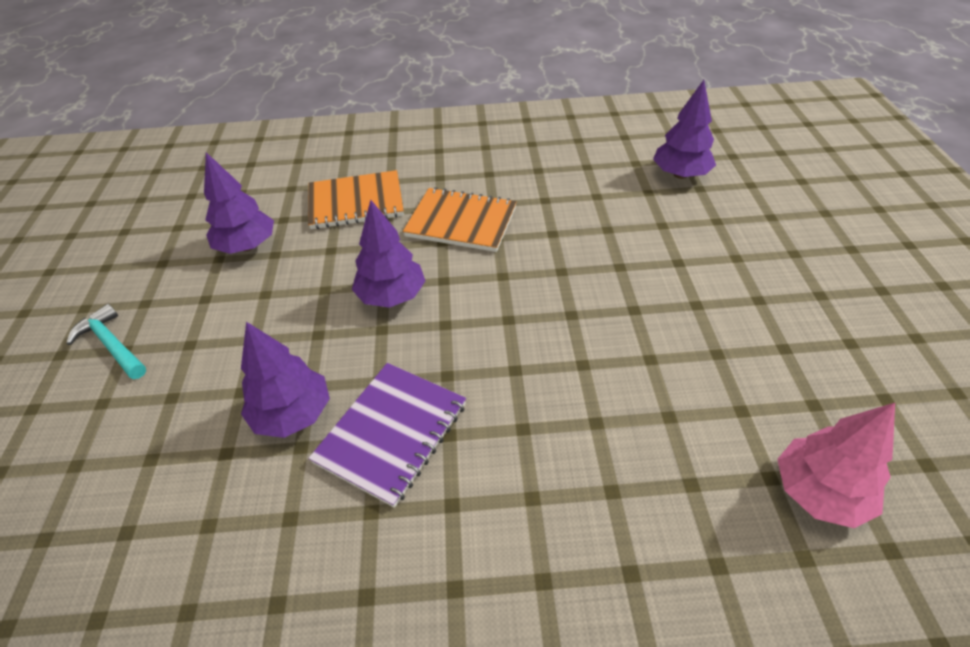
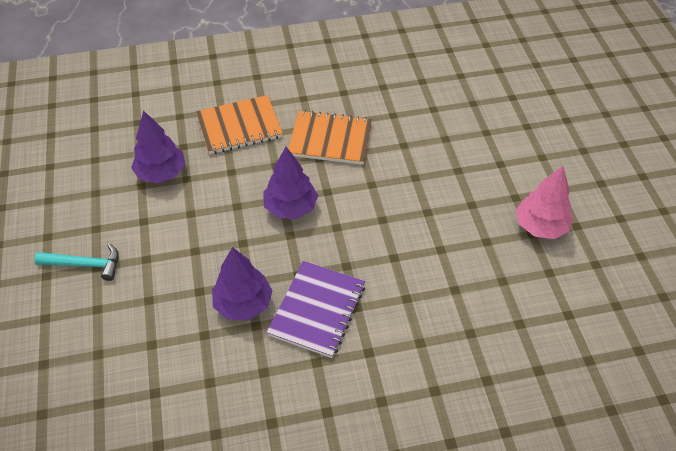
camera: 10 degrees left, 5 degrees up
(112, 345) = (85, 264): turquoise hammer -> turquoise hammer turned 150 degrees clockwise
(680, 174) = (496, 85): purple tree -> none
(818, 492) = (597, 320): pink tree -> pink tree (540, 226)

